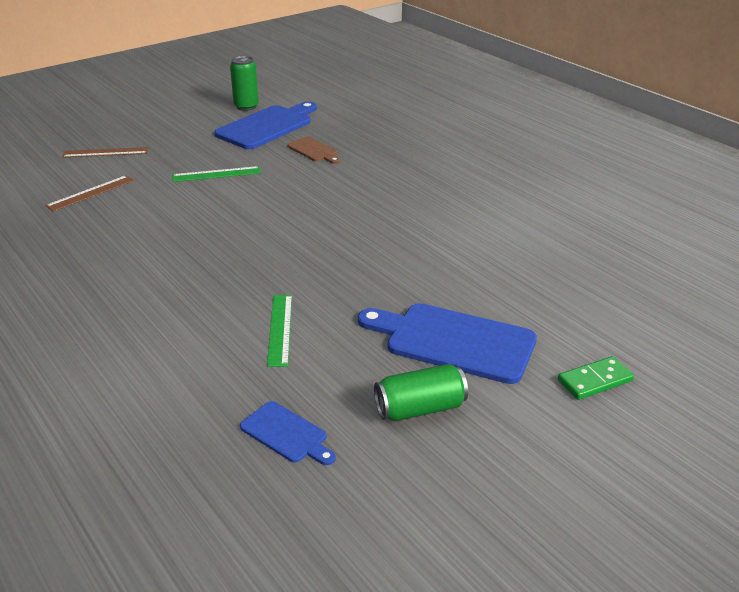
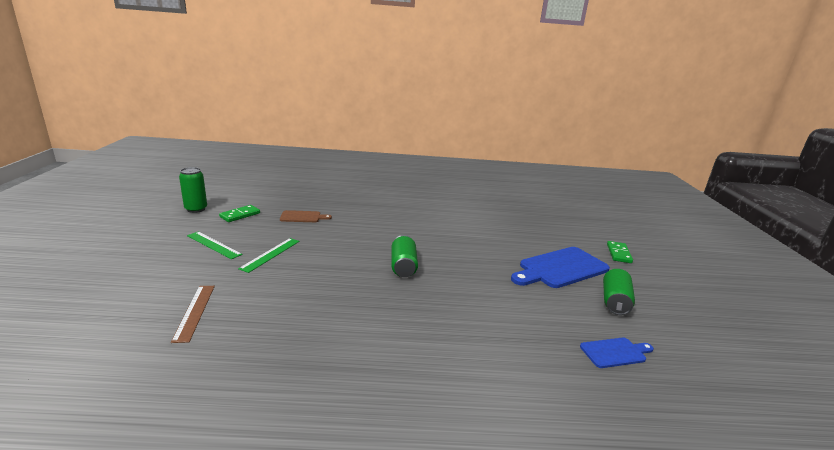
camera: 55 degrees left, 10 degrees down
(105, 152) = (138, 280): brown ruler -> none
(267, 126) = (240, 215): blue cutting board -> green domino
(280, 329) = (500, 310): green ruler -> green ruler (213, 245)
(293, 241) = (403, 266): none -> green can

